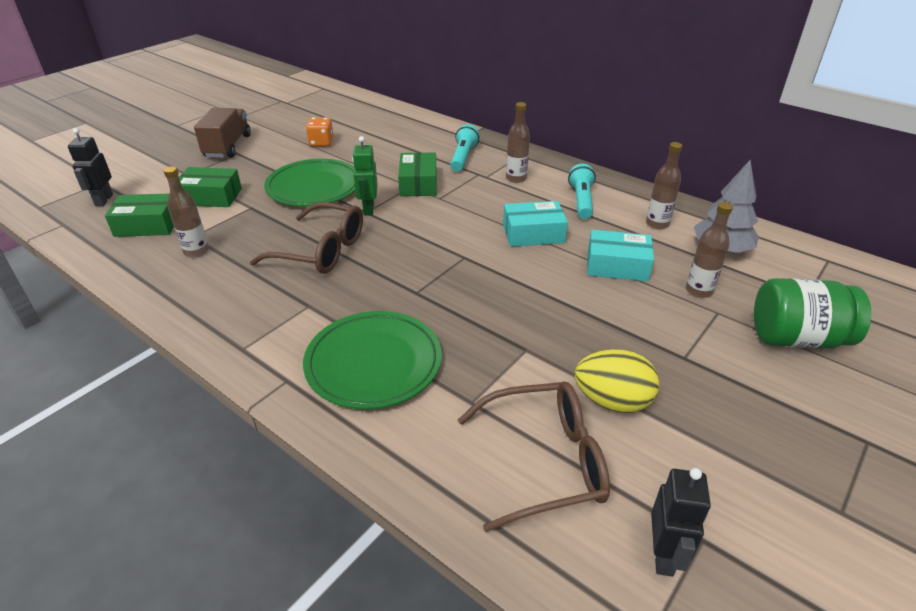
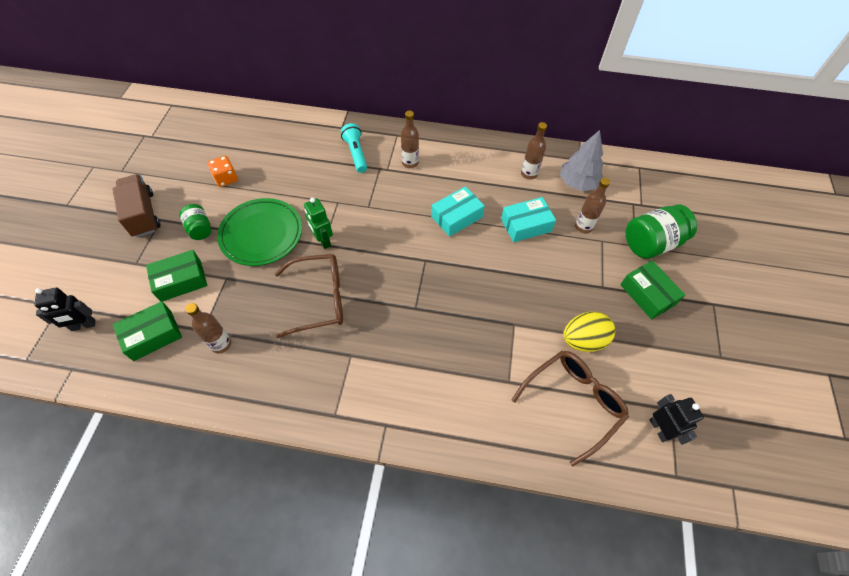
camera: 30 degrees left, 20 degrees up
(104, 200) = (83, 325): black robot -> black robot turned 75 degrees counterclockwise
(264, 168) = (200, 229): none -> green jar
(373, 363) = (431, 382): green plate -> none
(418, 183) = (341, 197): green box -> green box (647, 294)
(581, 201) = (469, 170): turquoise flashlight -> none

